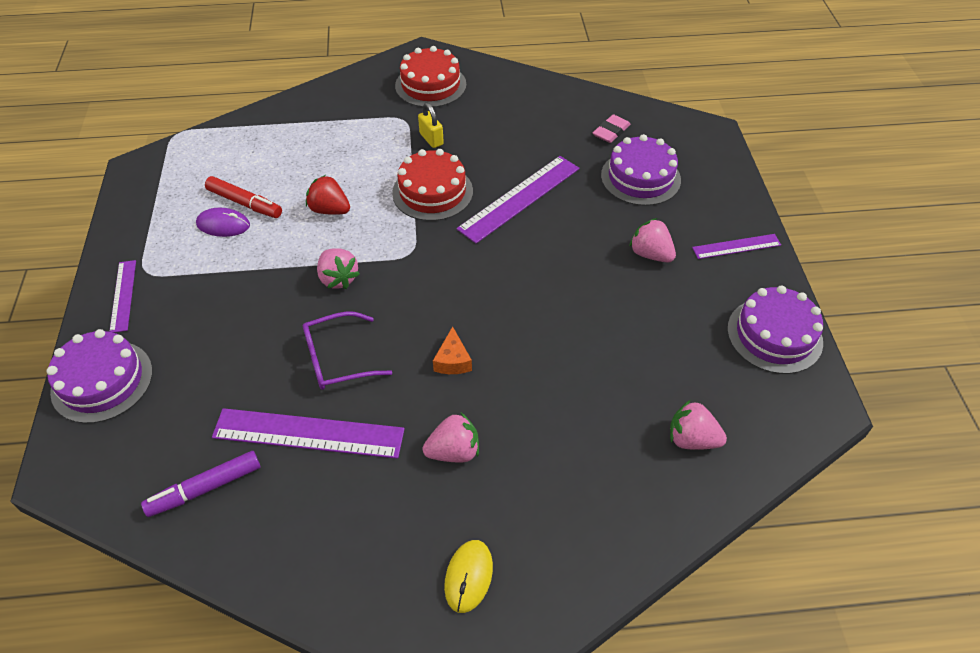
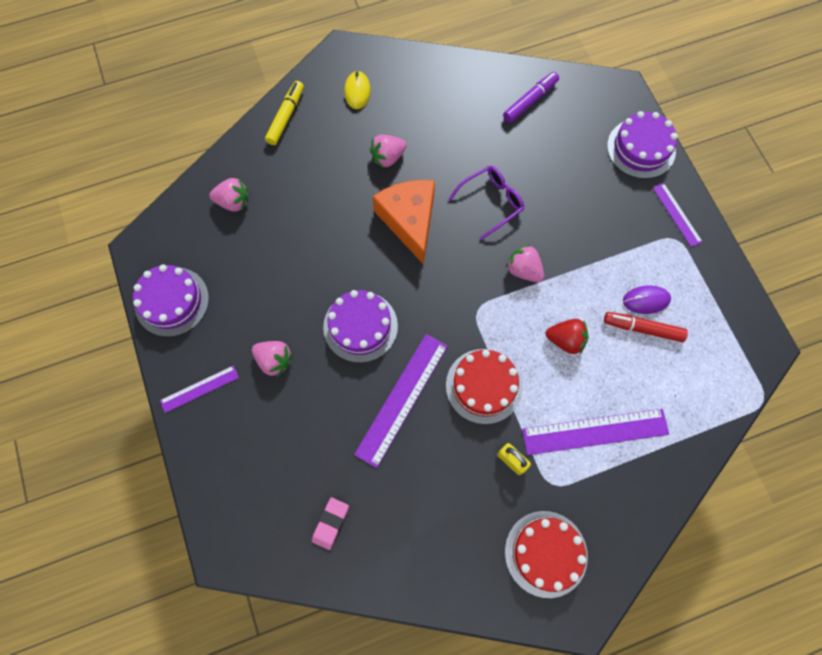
camera: 165 degrees right, 20 degrees up
(308, 433) = (485, 147): purple ruler -> purple ruler (595, 432)
(453, 360) = (409, 221): orange cheese -> orange cheese, size x2.24
(598, 558) = (286, 117): none -> yellow marker
(640, 178) = (292, 458): purple cake -> purple cake (360, 326)

